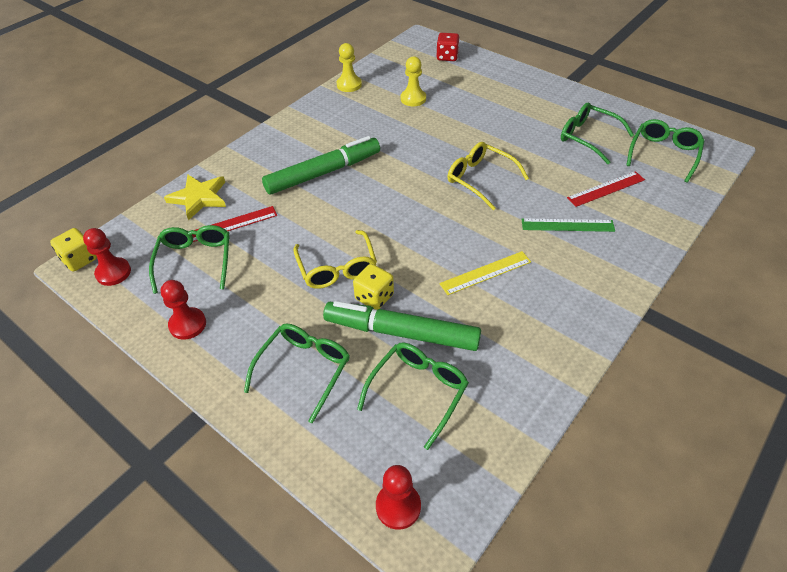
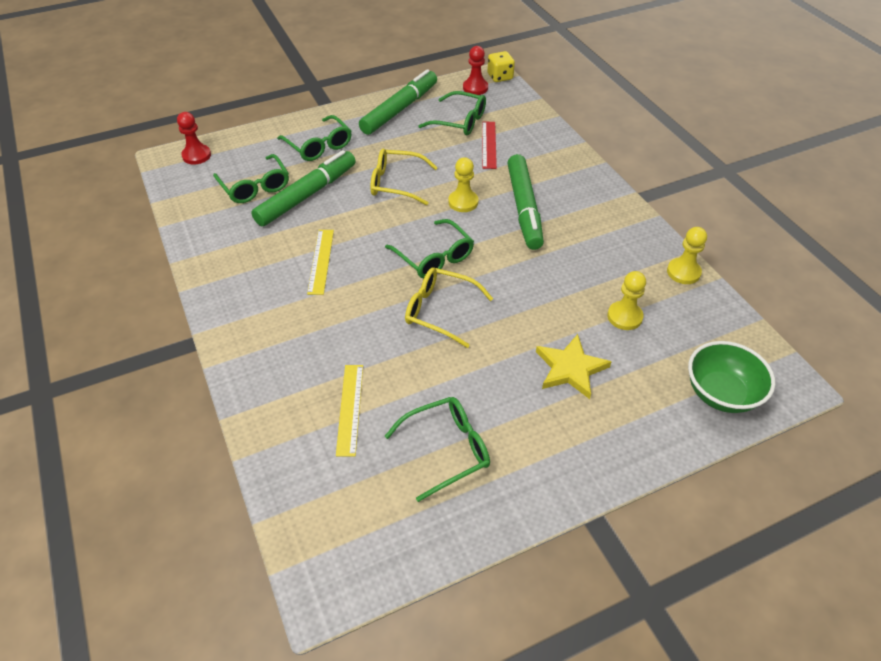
camera: 115 degrees right, 0 degrees up
(187, 324) = (400, 109): red pawn -> green marker
(199, 198) = (535, 134): yellow star -> yellow star (570, 368)
(338, 211) = (463, 202): none -> yellow pawn
(374, 297) = (351, 193): yellow dice -> none
(447, 57) = (721, 393): red dice -> green bowl
(480, 179) = (440, 311): yellow glasses -> yellow glasses turned 135 degrees counterclockwise
(567, 225) = (327, 344): green ruler -> none
(606, 189) = (350, 408): red ruler -> yellow ruler
(663, 154) = (363, 513): green glasses -> green glasses (434, 257)

